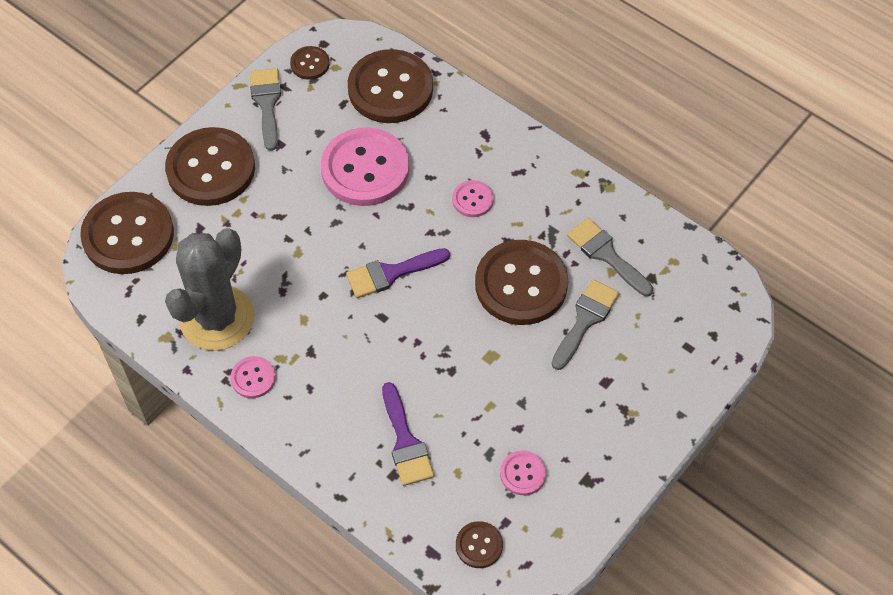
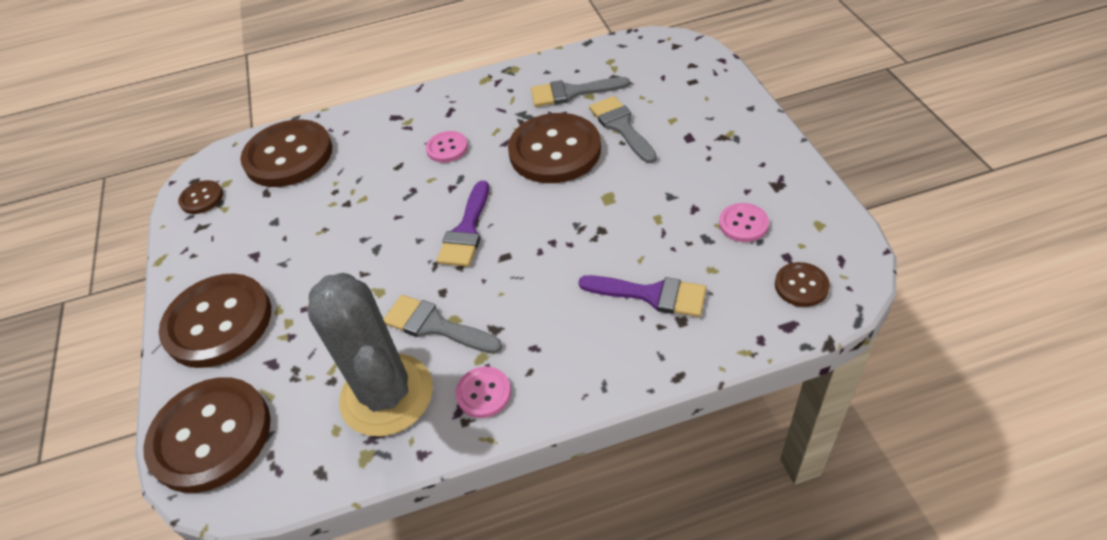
camera: 50 degrees left, 10 degrees down
(267, 103) = (203, 246): grey brush -> grey brush (435, 326)
(365, 169) = (345, 205): pink button -> none

